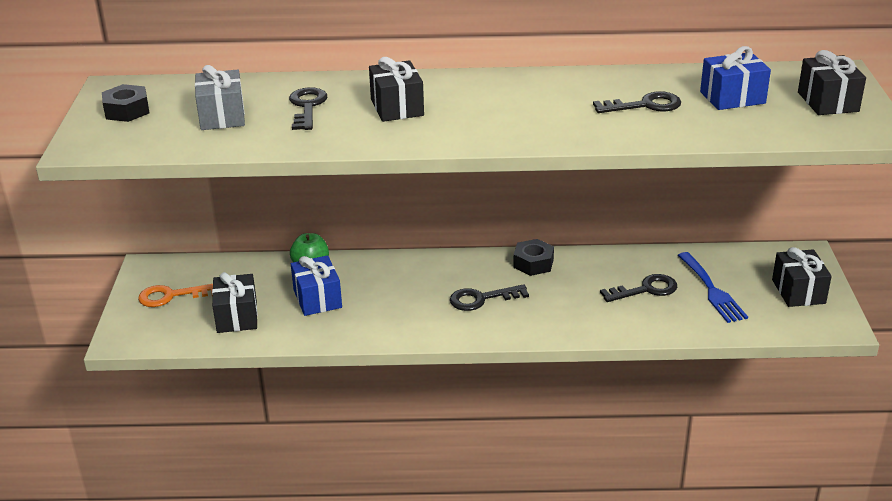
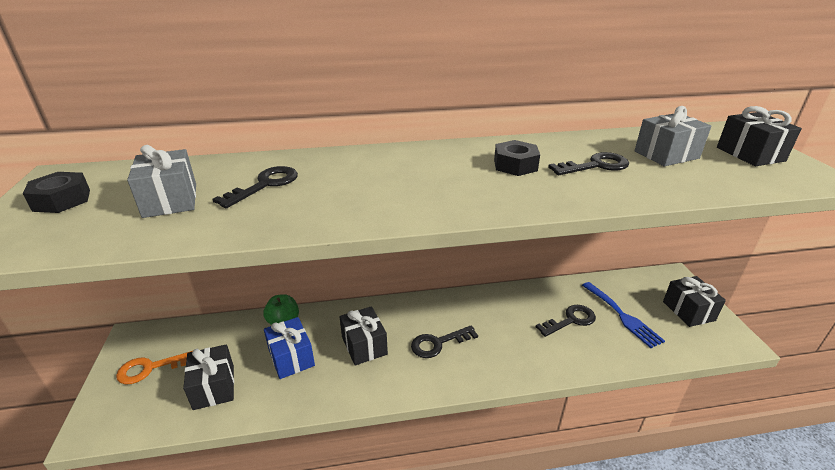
camera: 10 degrees left, 0 degrees up
(307, 107) = (265, 185): black key -> black key turned 45 degrees clockwise
(397, 107) = (359, 180): black gift -> black gift (364, 345)
(533, 263) = (472, 302): black nut -> black nut (515, 165)
(732, 97) = (666, 155): blue gift -> grey gift

